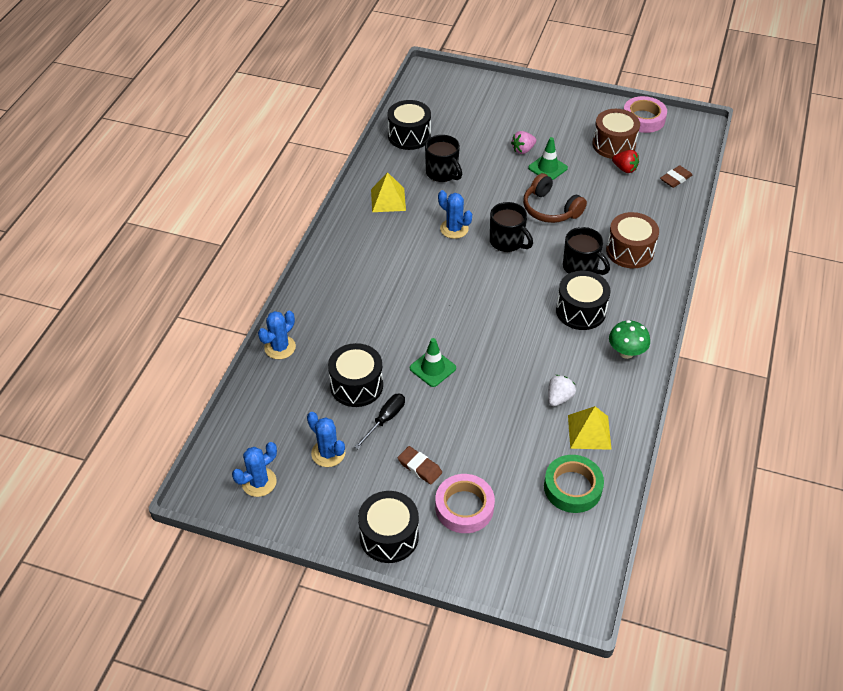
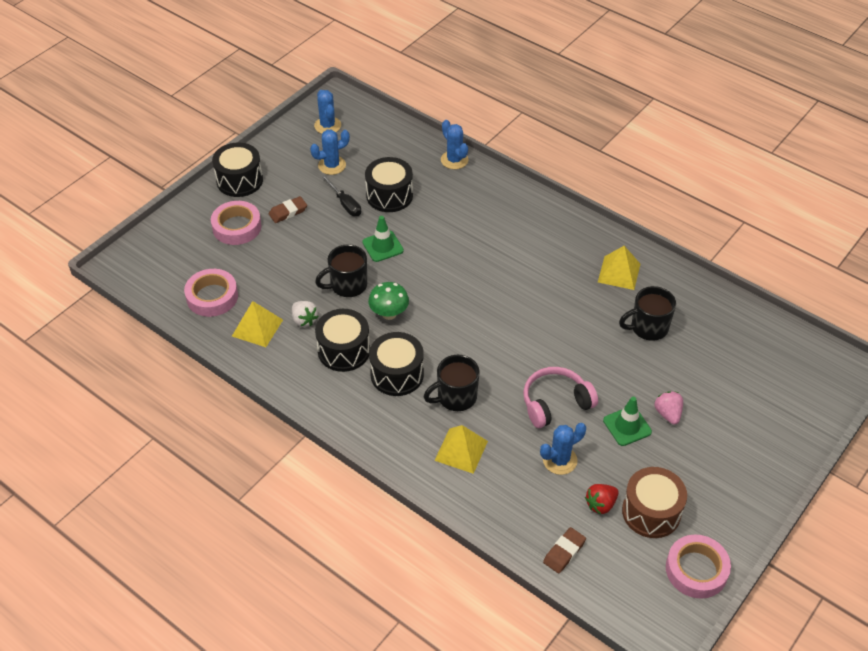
camera: 110 degrees right, 0 degrees up
(409, 136) = (723, 317): black drum -> black drum (344, 350)
(454, 229) = (555, 312): blue cactus -> blue cactus (560, 460)
(507, 242) = (518, 348): black mug -> black mug (347, 285)
(550, 209) = (555, 403): brown headphones -> pink headphones
(572, 487) = (212, 297): green tape -> pink tape
(626, 352) = (327, 390): green mushroom -> green mushroom (389, 314)
(629, 251) = (461, 450): brown drum -> yellow pyramid
(675, 179) = (564, 552): brown eraser -> brown eraser turned 60 degrees clockwise

